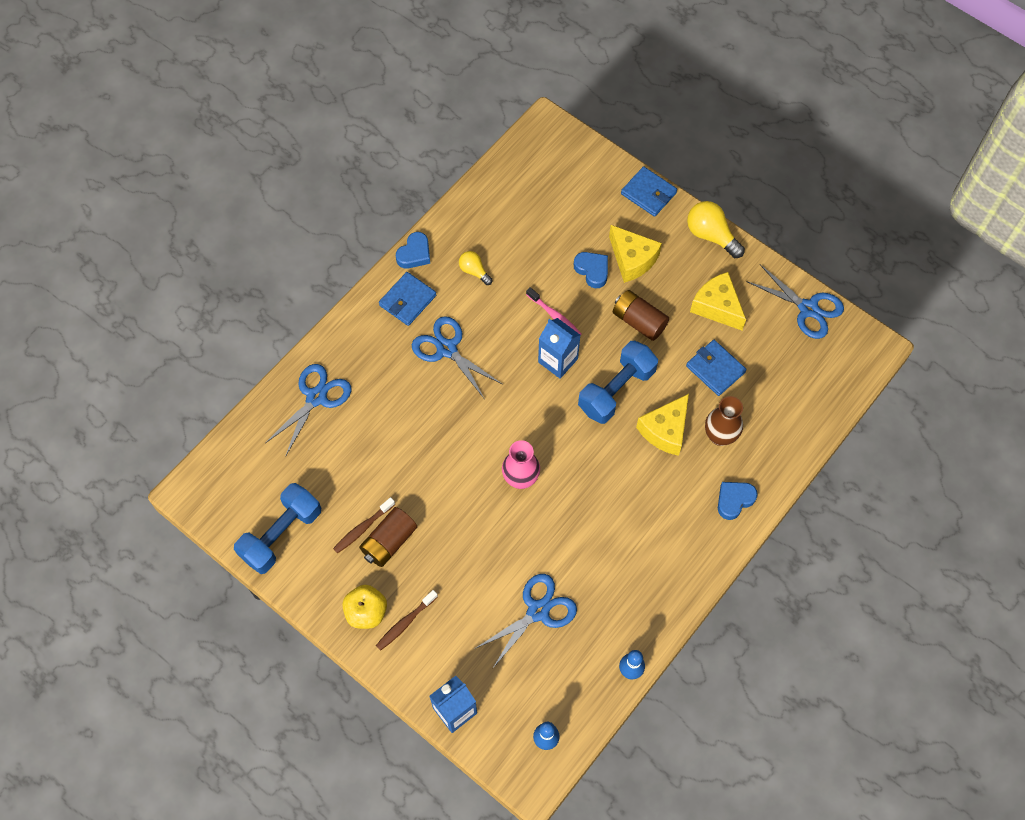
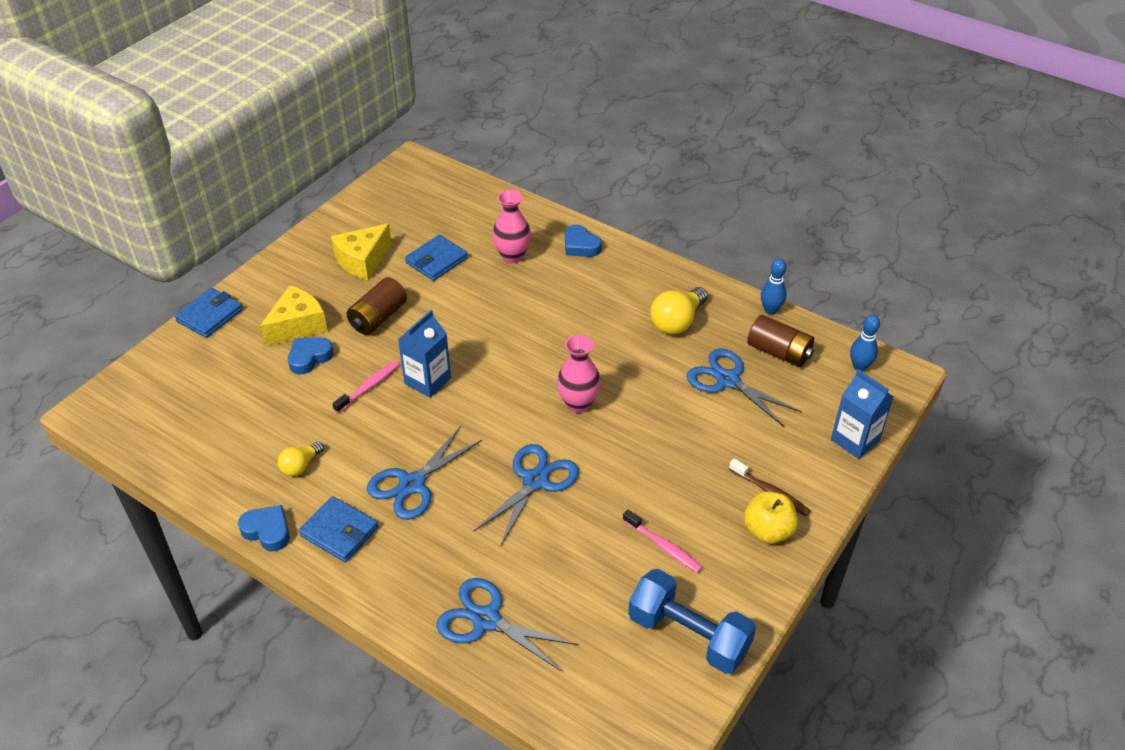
camera: 95 degrees left, 20 degrees down
(362, 528) = (663, 546): brown toothbrush -> pink toothbrush
(389, 542) = (676, 518): brown battery -> brown battery (779, 352)
(616, 390) = (464, 332): blue dumbbell -> none
(665, 430) = (509, 294): yellow cheese -> none
(711, 235) = (273, 266): yellow light bulb -> yellow light bulb (677, 322)
(720, 436) = (512, 256): brown vase -> pink vase
(808, 309) = (368, 200): blue scissors -> blue scissors (535, 481)

